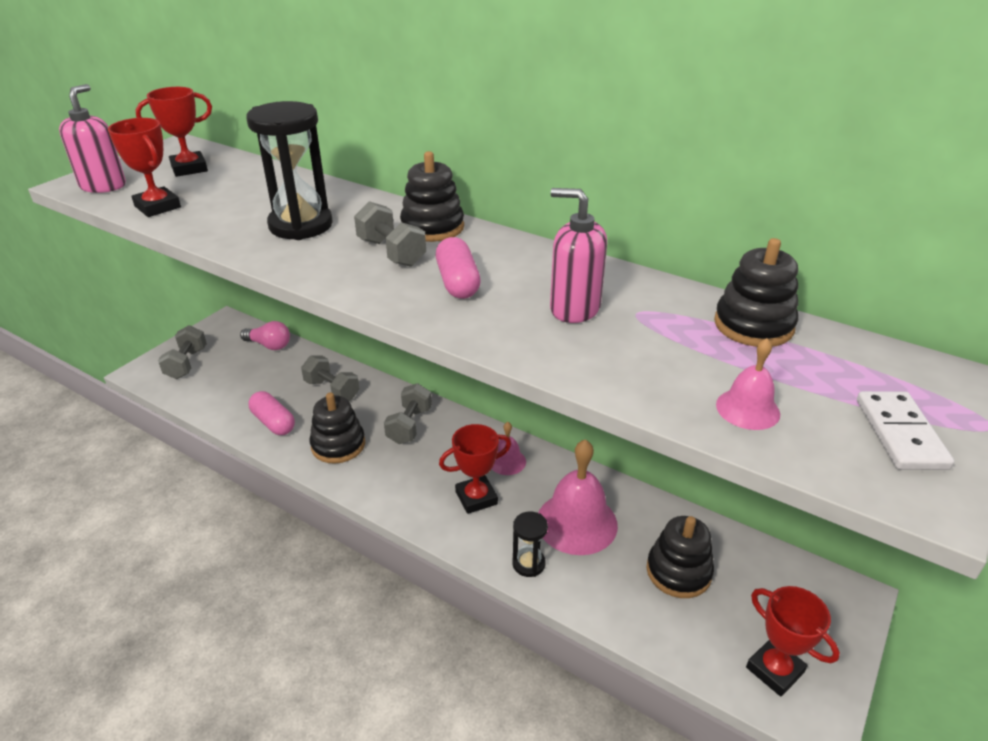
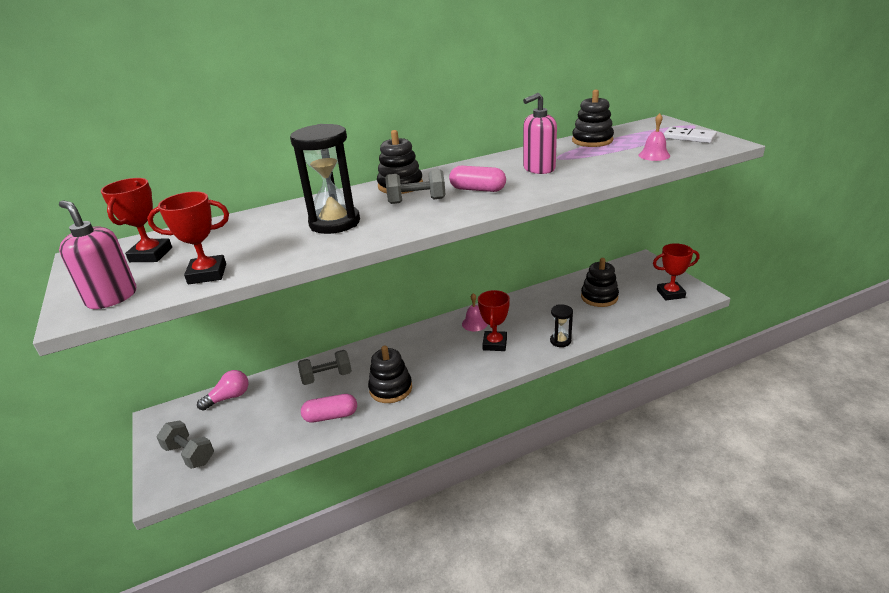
camera: 55 degrees left, 5 degrees down
(409, 425) = (404, 351): grey dumbbell -> none
(576, 522) = (543, 315): pink bell -> none

